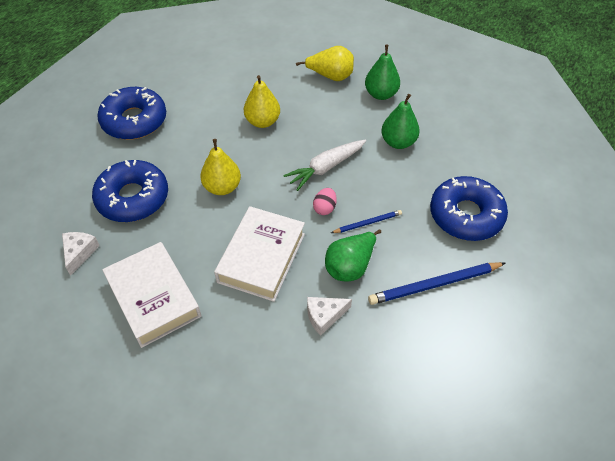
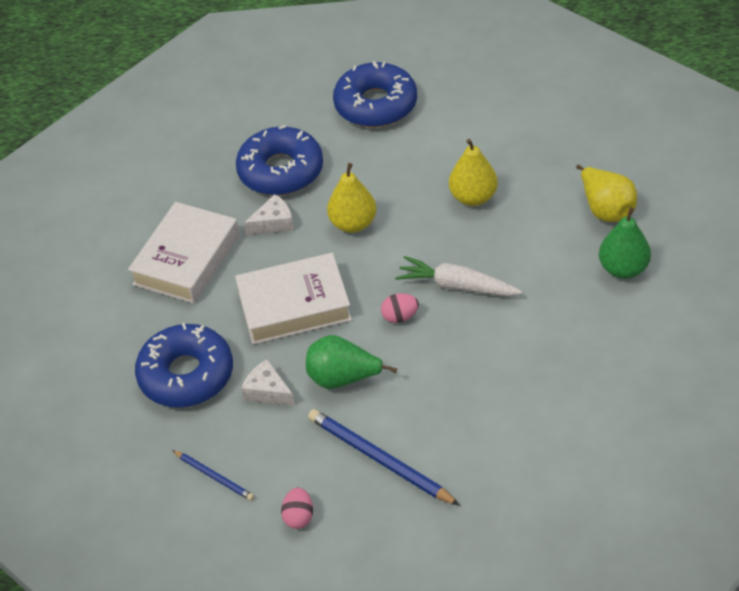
camera: 60 degrees right, 5 degrees down
(79, 253) = (190, 180): white cheese -> white cheese (273, 223)
(367, 223) = (412, 362): blue pencil -> blue pencil (214, 476)
(398, 142) = (558, 325): green pear -> none
(451, 359) = (299, 517): none -> pink egg
(466, 215) = (502, 441): blue donut -> blue donut (186, 375)

